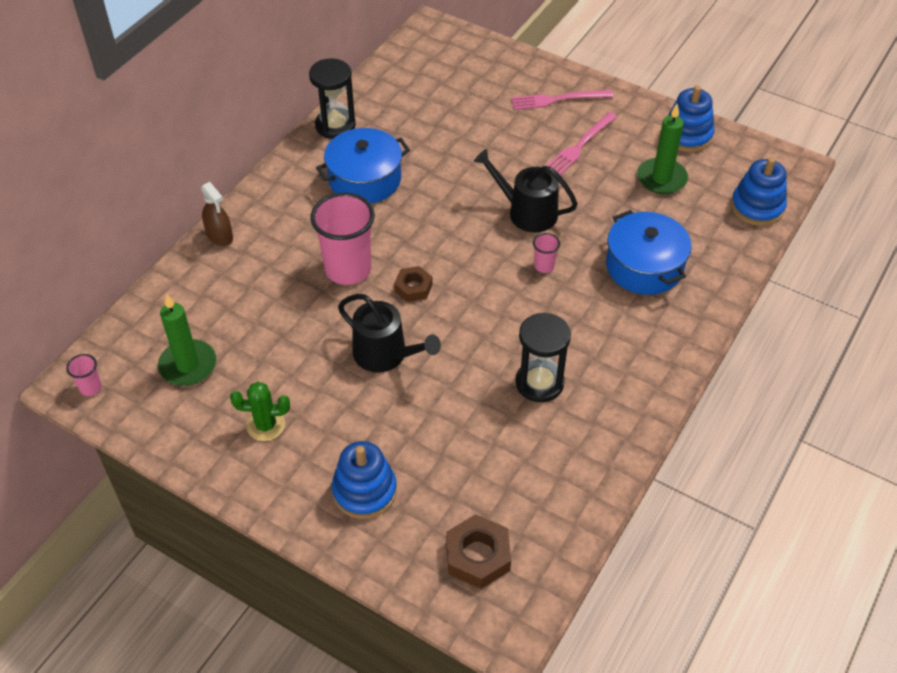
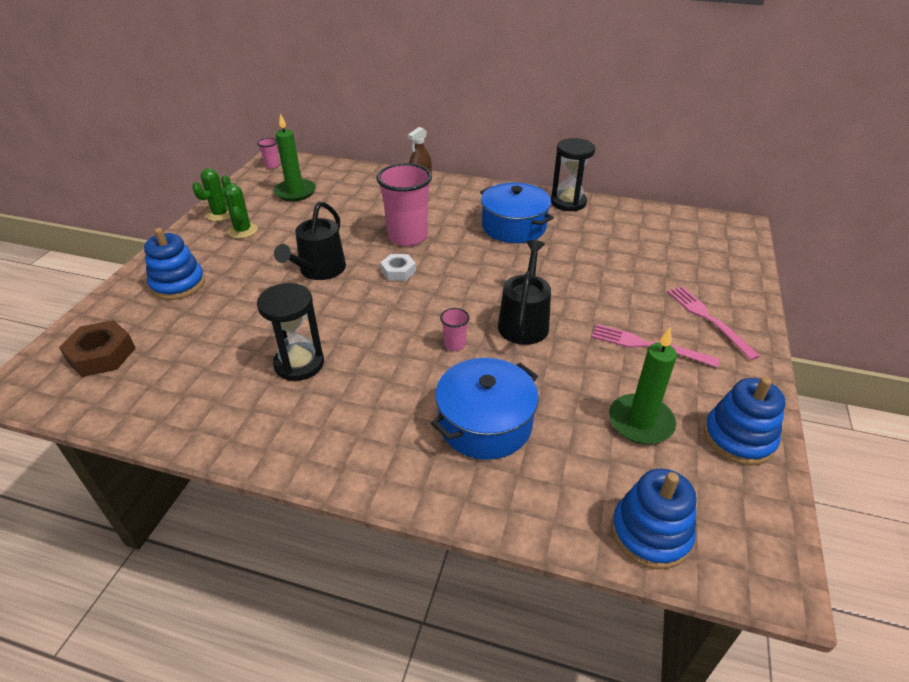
camera: 75 degrees right, 10 degrees down
(210, 450) = (220, 214): none -> green cactus
(413, 287) = (398, 271): brown nut -> white nut

